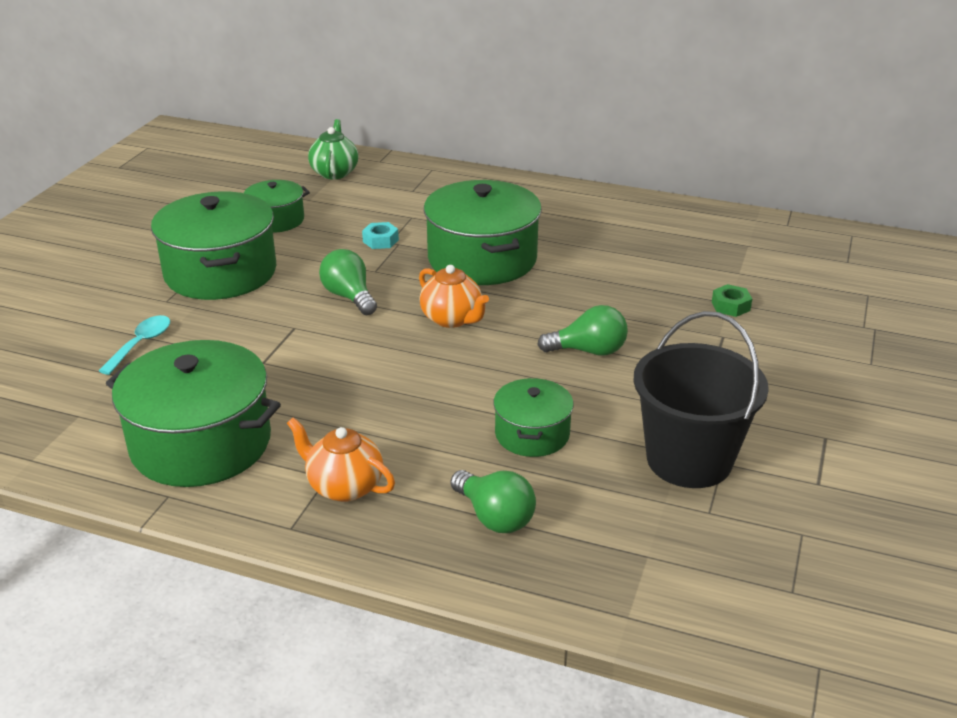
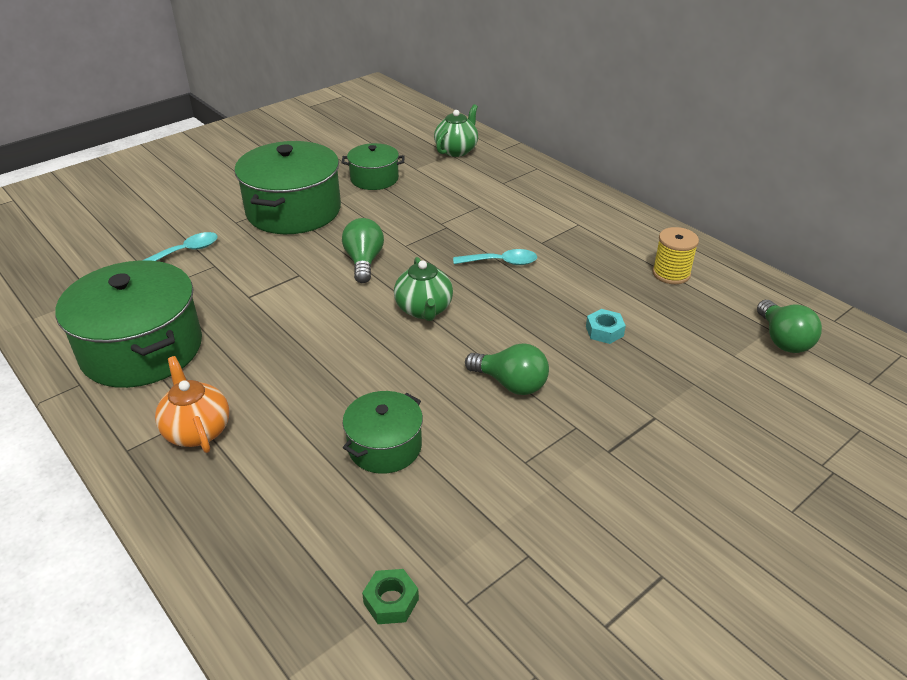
camera: 30 degrees right, 5 degrees up
(380, 241) = (435, 220): turquoise nut -> turquoise nut (604, 331)
(452, 319) = (424, 310): orange teapot -> green teapot
(482, 259) = (501, 262): green pot -> turquoise spoon
(494, 517) = (278, 514): green light bulb -> green light bulb (782, 340)
(635, 226) = (671, 273): none -> yellow spool
(689, 460) = (498, 536): black bucket -> none
(730, 306) = (692, 388): green nut -> green nut (391, 601)

